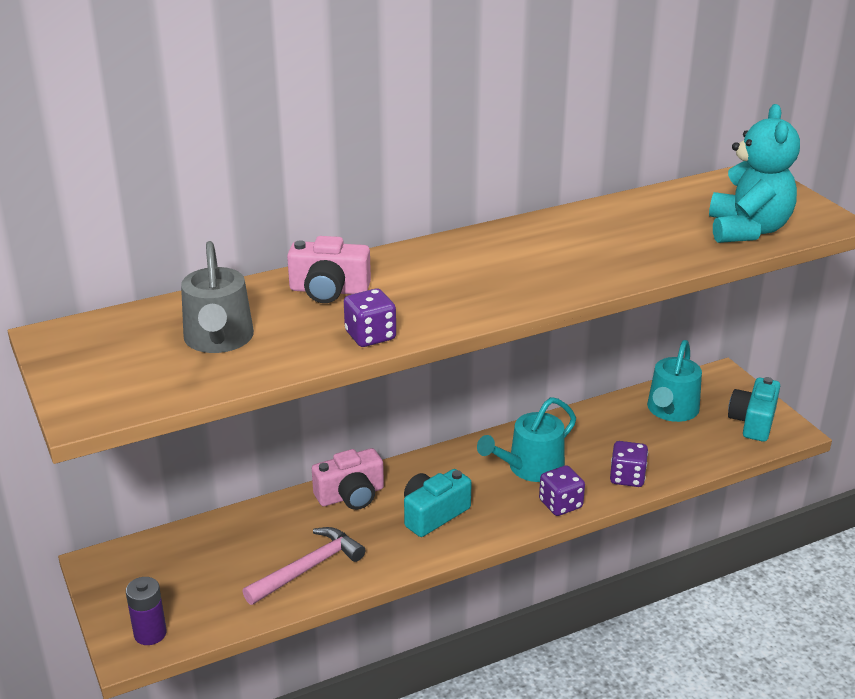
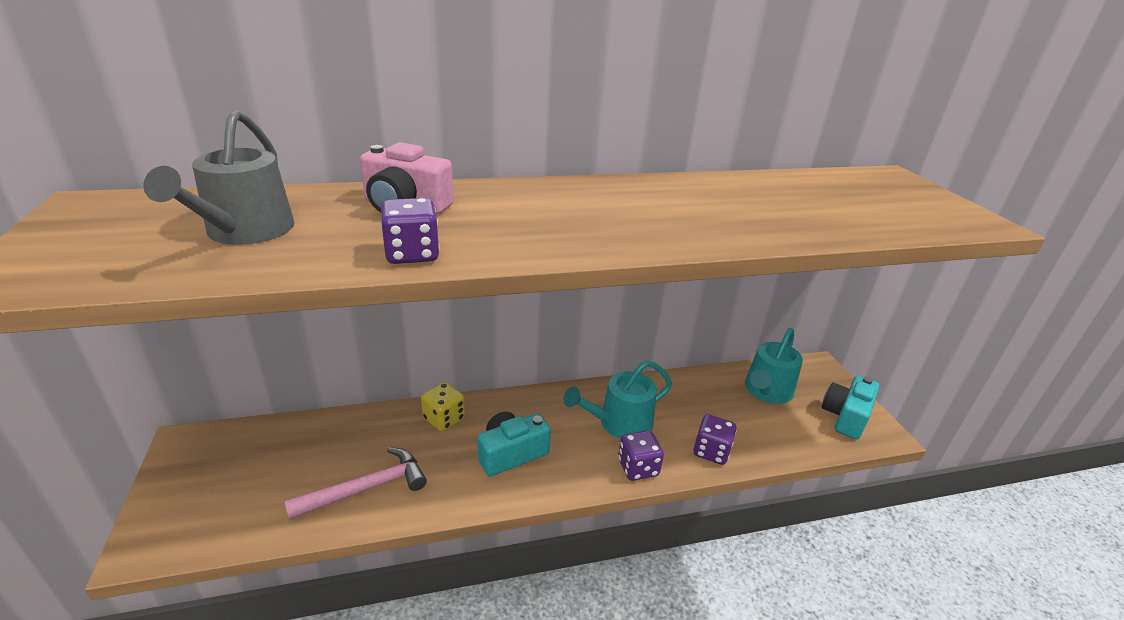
camera: 10 degrees right, 0 degrees up
(150, 633) = (175, 531): purple battery -> none
(351, 495) = (444, 419): pink camera -> yellow dice
(747, 230) = (886, 217): turquoise teddy bear -> none

